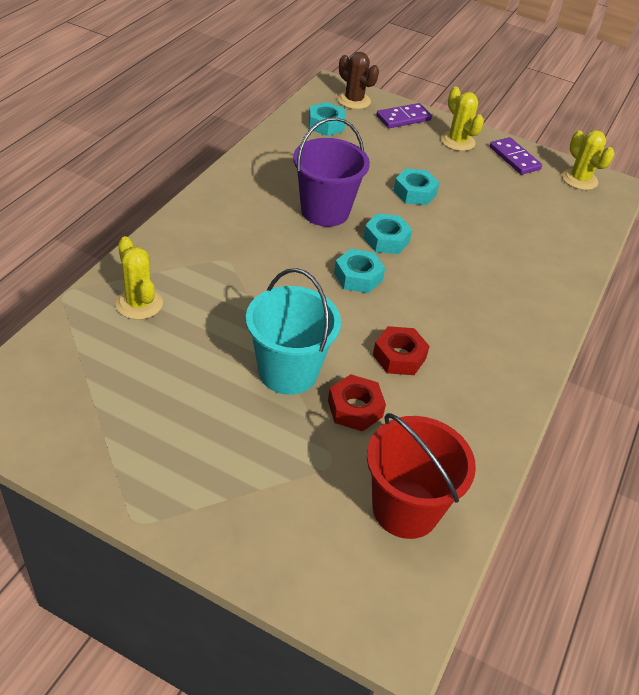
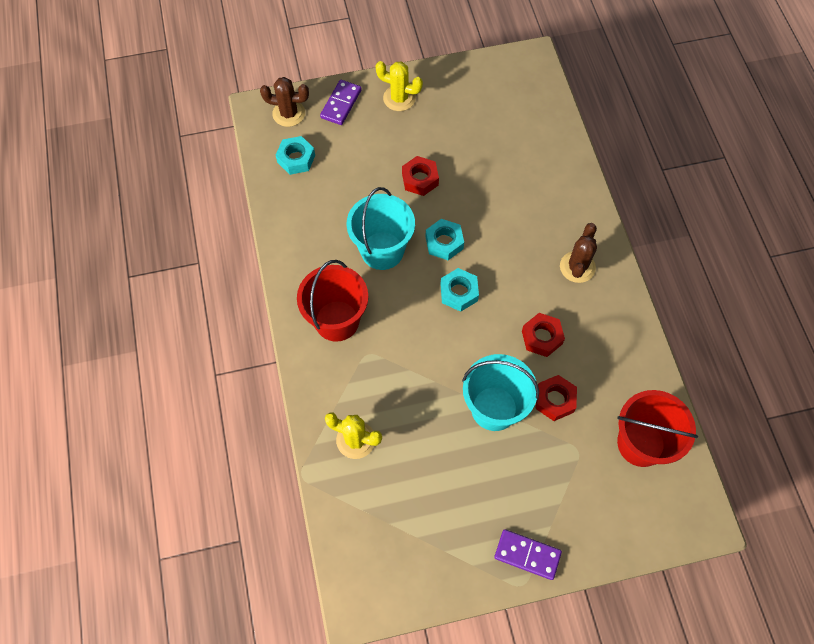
camera: 35 degrees left, 20 degrees up
(229, 225) = (337, 321): none -> red bucket
(325, 211) = (382, 250): purple bucket -> turquoise bucket
(414, 192) = (420, 179): turquoise nut -> red nut
(497, 334) = (577, 267): none -> brown cactus
(514, 158) = (450, 84): purple domino -> purple domino (527, 554)
(579, 179) = (508, 71): yellow cactus -> none

